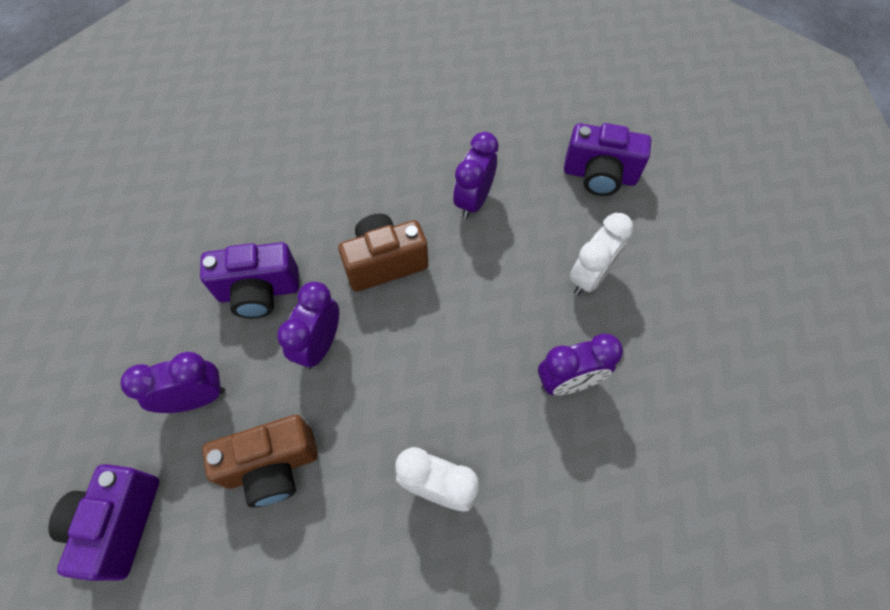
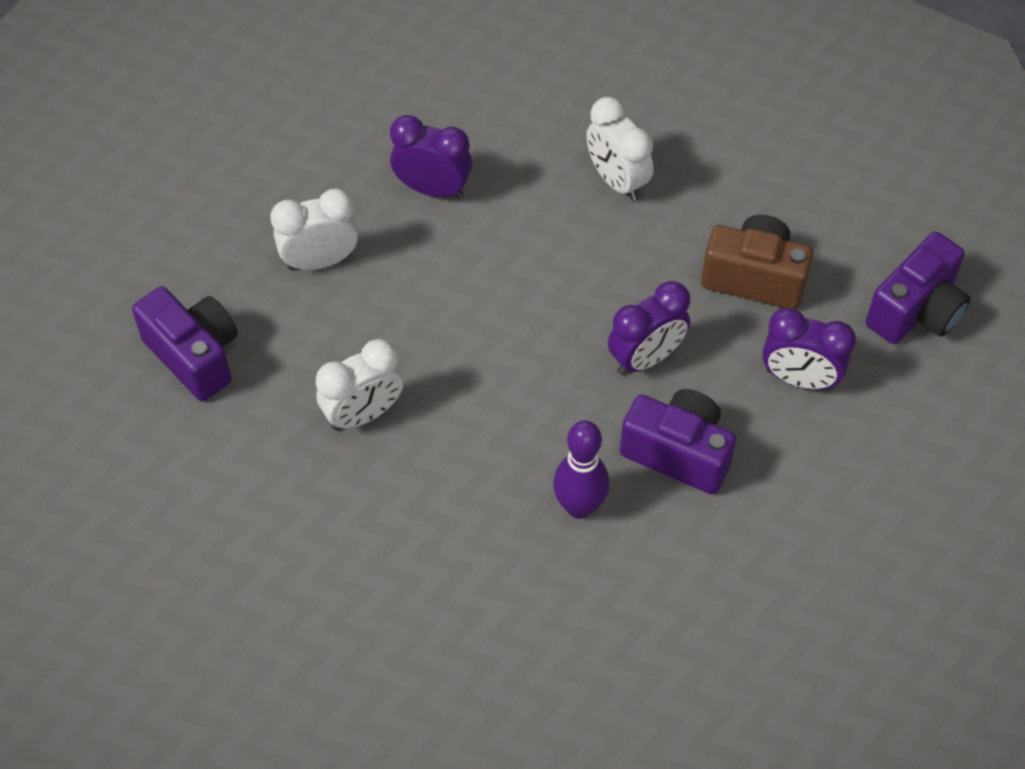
camera: 145 degrees left, 5 degrees down
(304, 224) = (579, 506): none -> purple bowling pin
(385, 263) = (519, 402): brown camera -> none
(473, 201) = (363, 414): purple clock -> white clock

